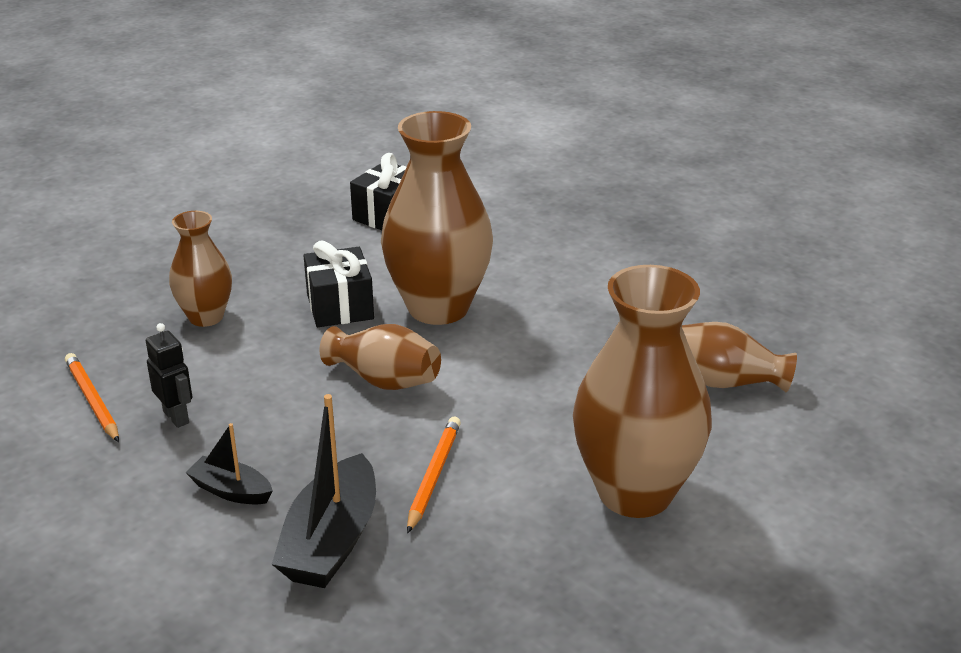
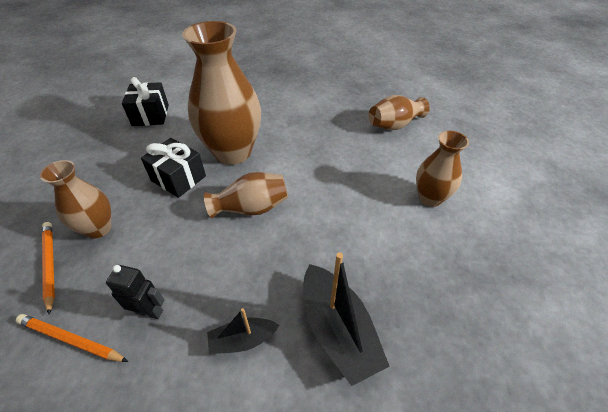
camera: 40 degrees left, 15 degrees up
(434, 475) = (340, 248): orange pencil -> orange pencil (50, 264)
(635, 493) = (430, 198): brown vase -> brown vase, size x0.55

